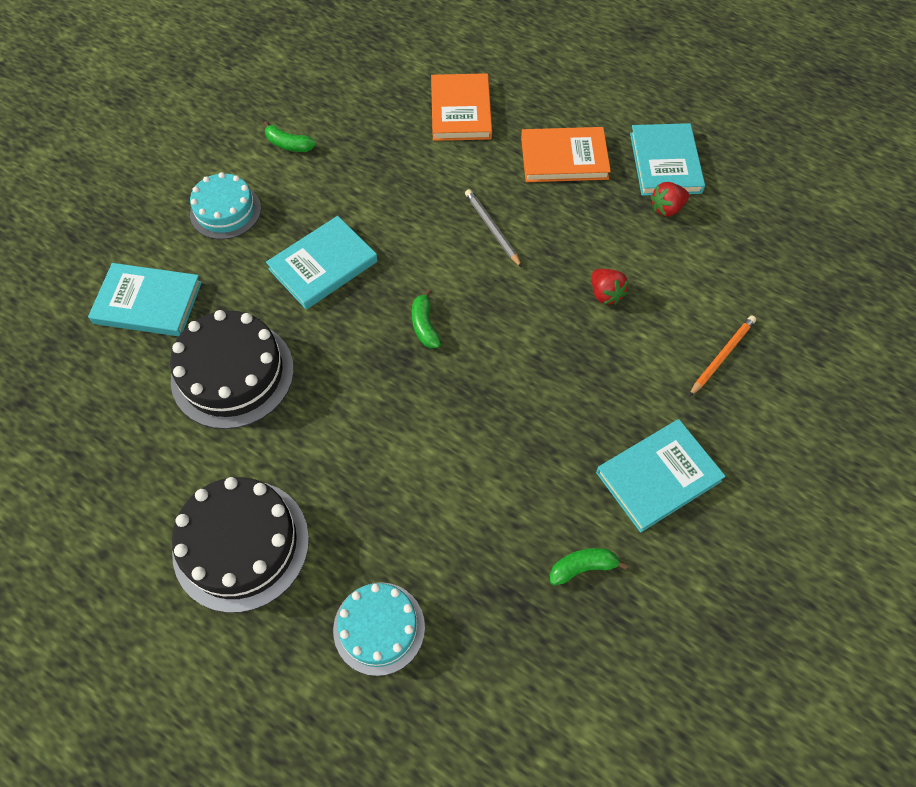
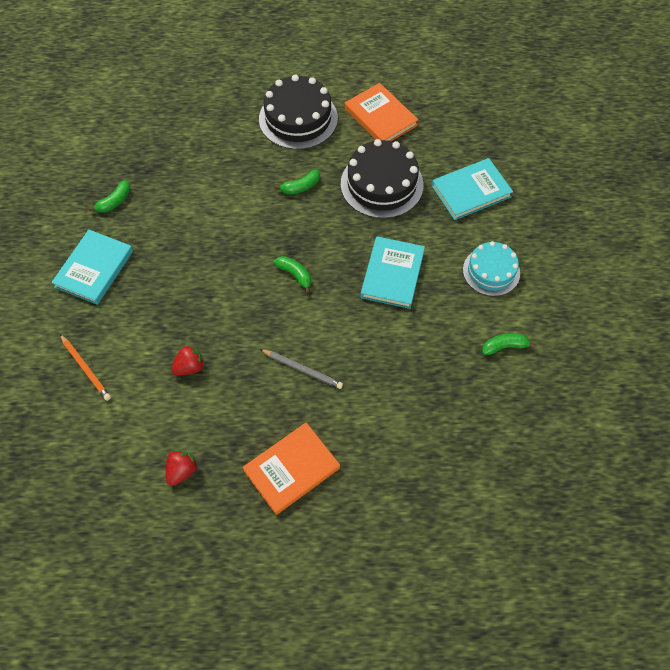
camera: 145 degrees right, 0 degrees up
(328, 432) = (300, 187): none -> green banana
(379, 628) = (202, 125): turquoise cake -> none
(461, 110) = (407, 464): orange book -> orange book (380, 117)
(605, 294) = (190, 367): red strawberry -> red strawberry turned 120 degrees clockwise
(665, 163) = (206, 519): turquoise book -> none
(722, 356) = (85, 368): orange pencil -> orange pencil turned 45 degrees counterclockwise

